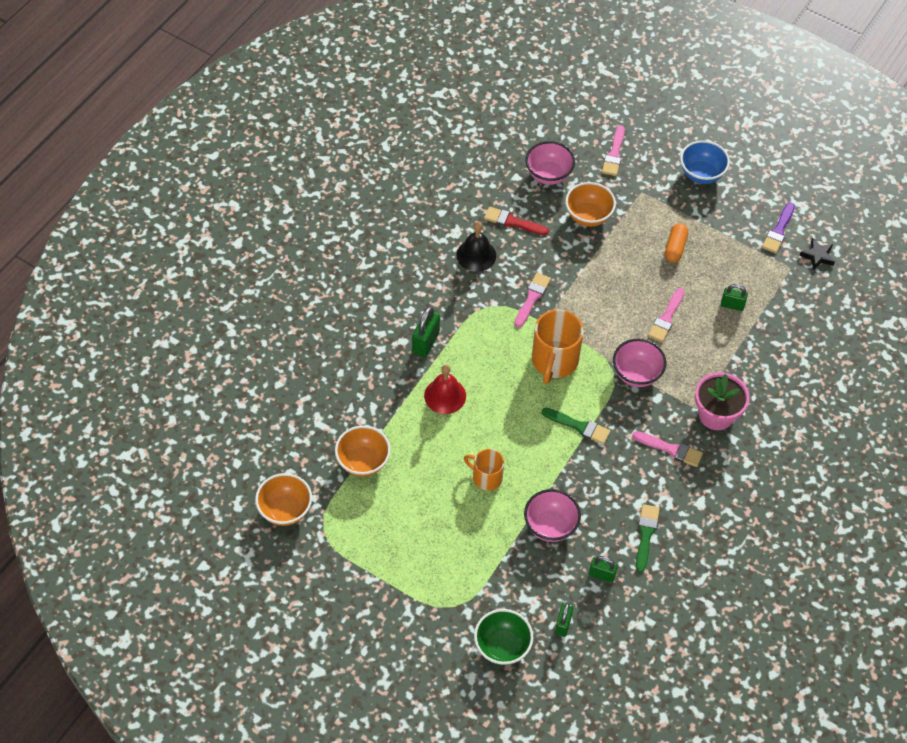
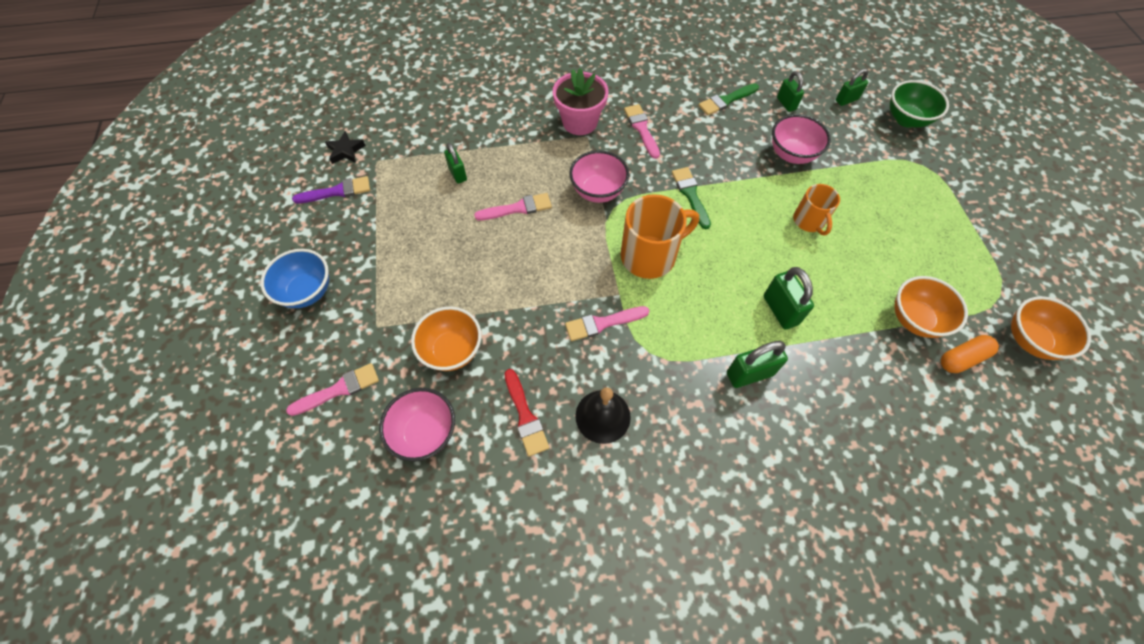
camera: 130 degrees left, 5 degrees up
(445, 395) = (780, 310): red bell -> green padlock
(675, 247) = (428, 252): orange capsule -> orange capsule (962, 358)

